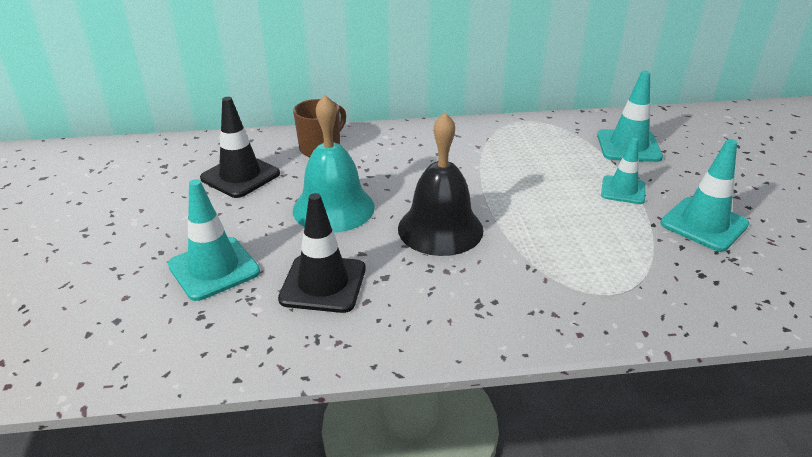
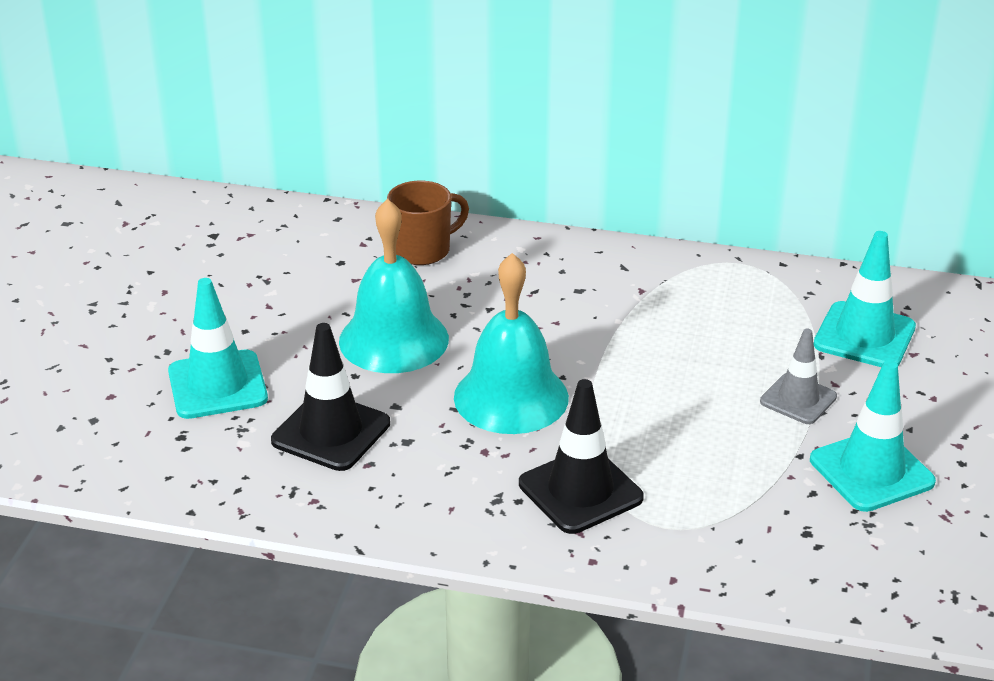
camera: 20 degrees right, 0 degrees up
(240, 176) = (300, 270): black traffic cone -> black traffic cone (580, 491)
(440, 229) = (511, 397): black bell -> turquoise bell
(623, 190) = (798, 399): turquoise traffic cone -> grey traffic cone

